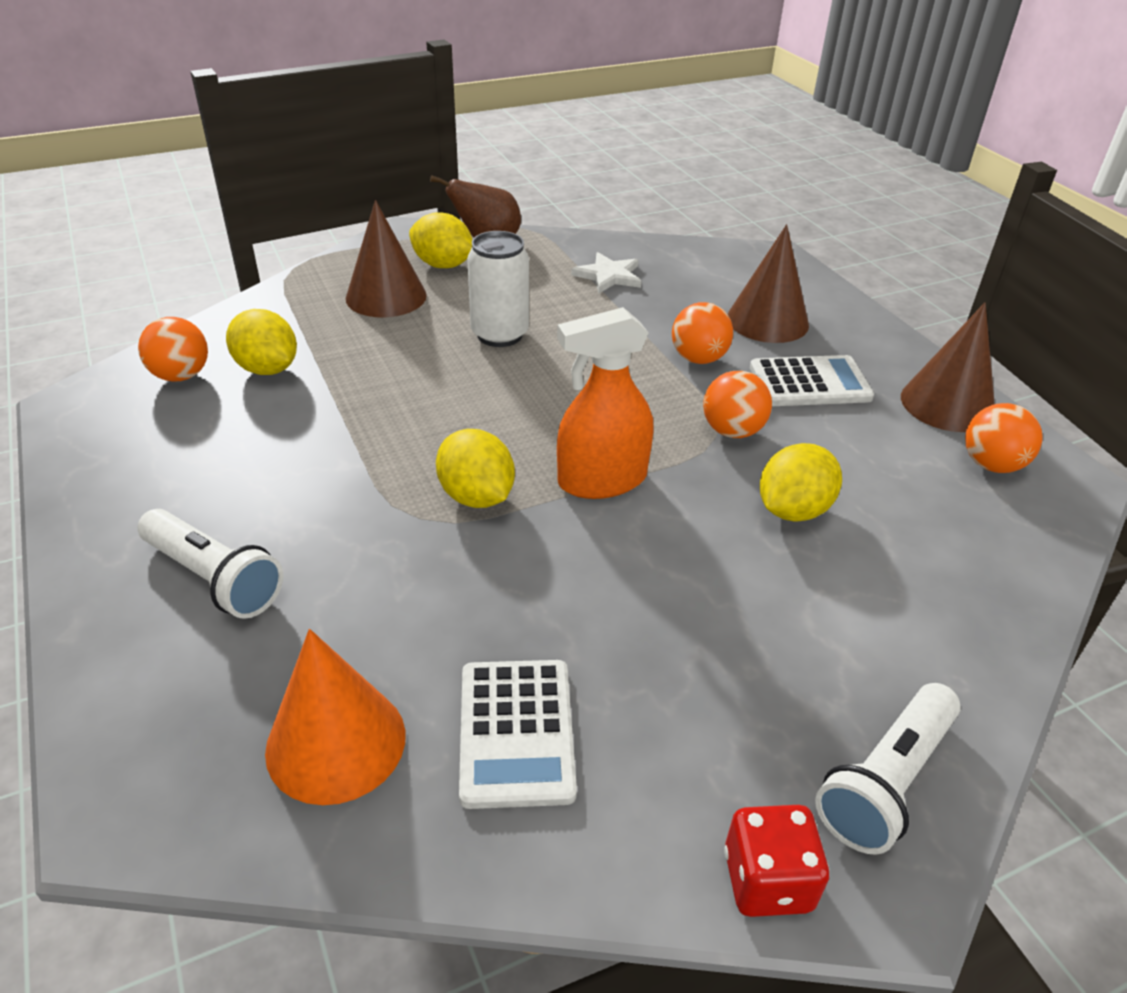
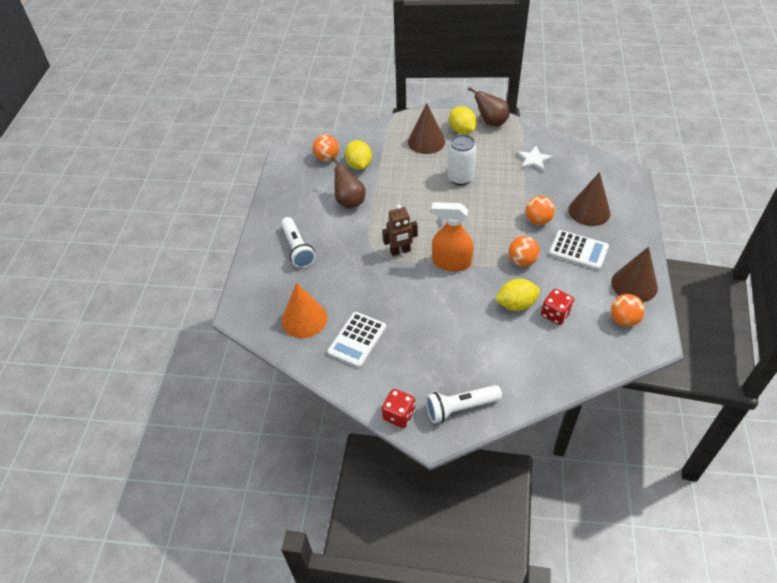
camera: 35 degrees right, 10 degrees up
(289, 439) = (349, 201): none -> brown pear
(476, 496) = (400, 251): yellow lemon -> brown robot
(877, 500) = (555, 314): none -> red dice

